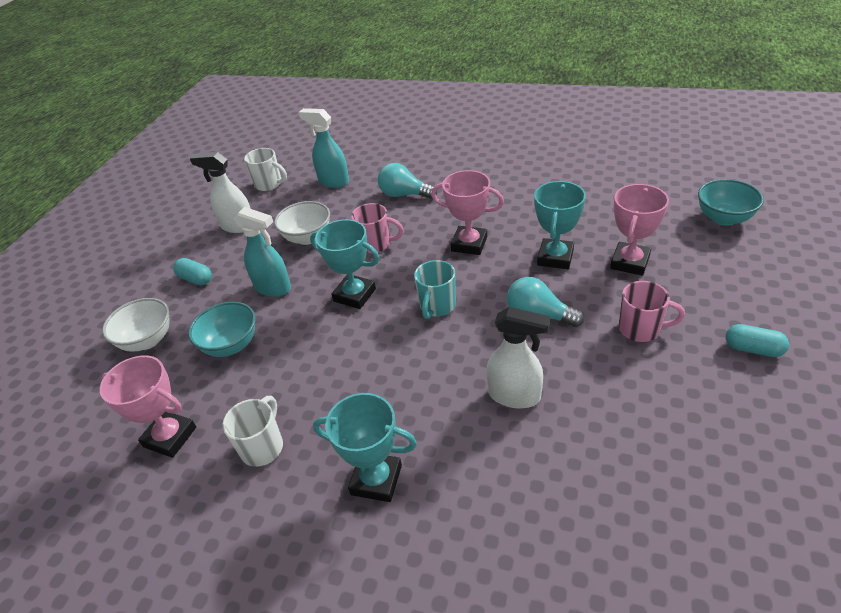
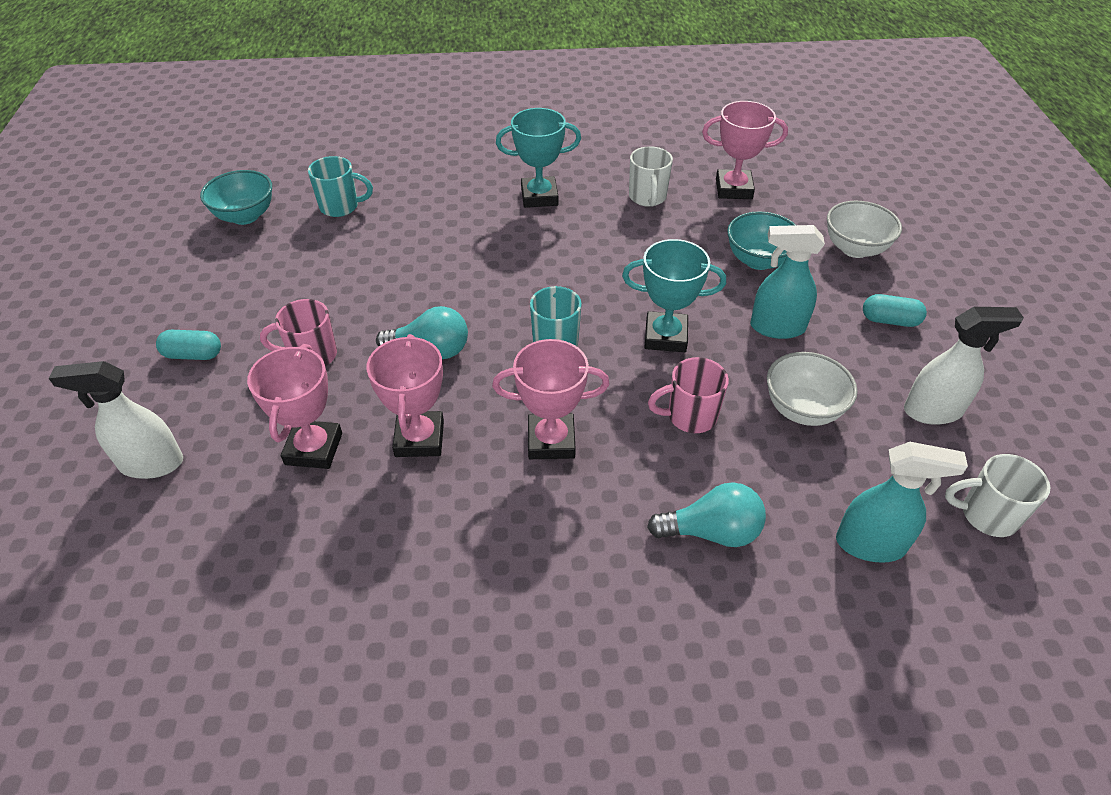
camera: 155 degrees right, 5 degrees up
(515, 396) = (441, 269): white spray bottle -> white spray bottle (151, 464)
(555, 257) = (419, 438): turquoise trophy -> pink trophy
(629, 527) = (341, 207): none -> turquoise mug
(723, 218) = (146, 569): turquoise bowl -> turquoise bowl (245, 216)

